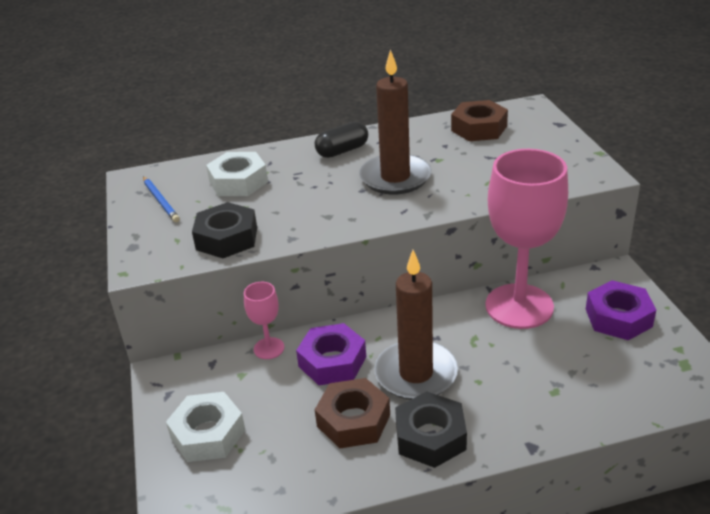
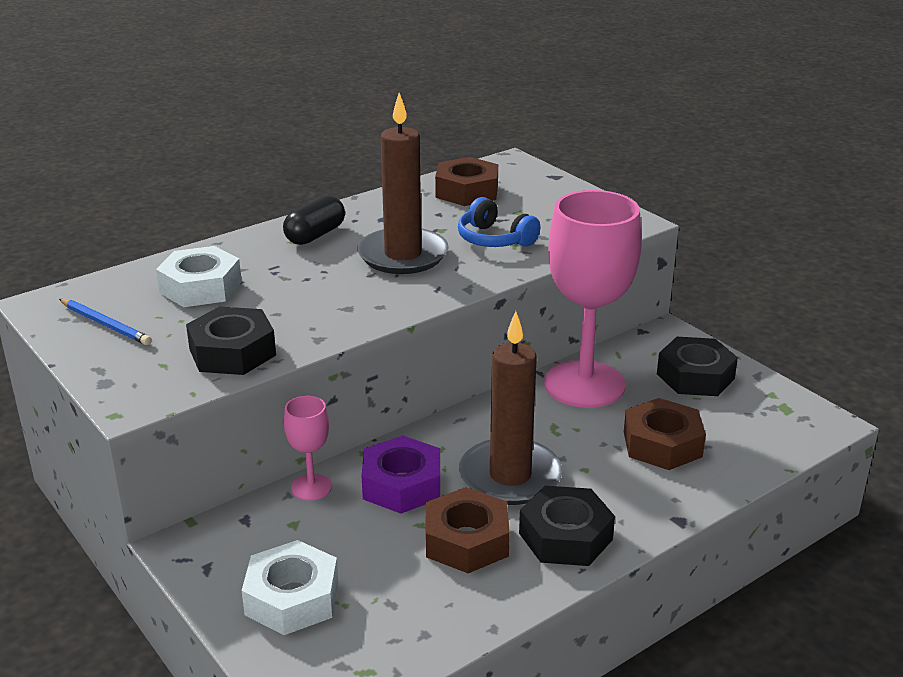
camera: 25 degrees left, 5 degrees down
(474, 174) = (494, 239): none -> blue headphones
(555, 374) = (662, 444): none -> brown nut
(618, 318) = (695, 376): purple nut -> black nut

